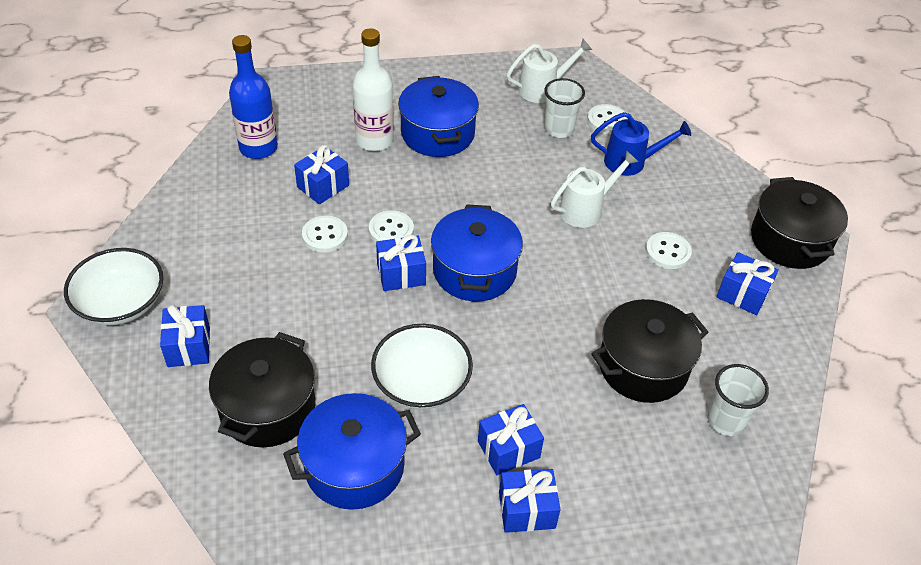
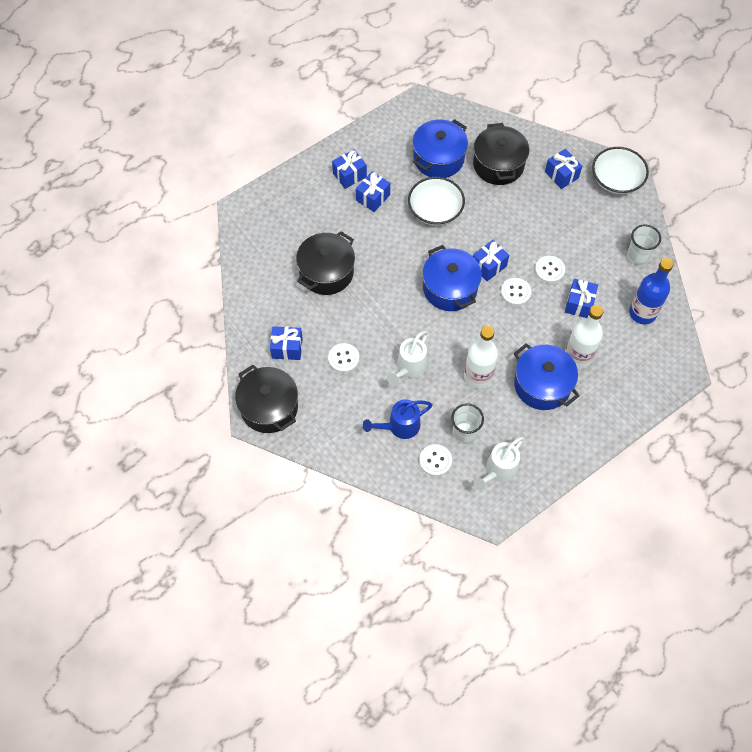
camera: 155 degrees right, 15 degrees up
(507, 169) = (478, 377): none -> white bottle
(726, 420) = (271, 262): white cup -> white cup (637, 256)

